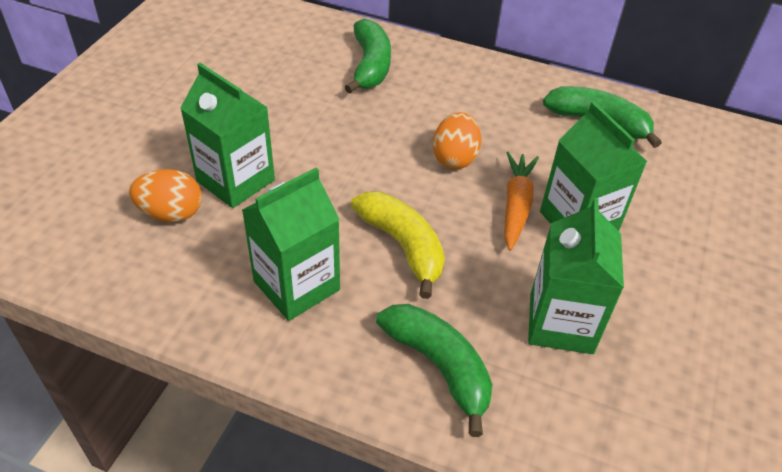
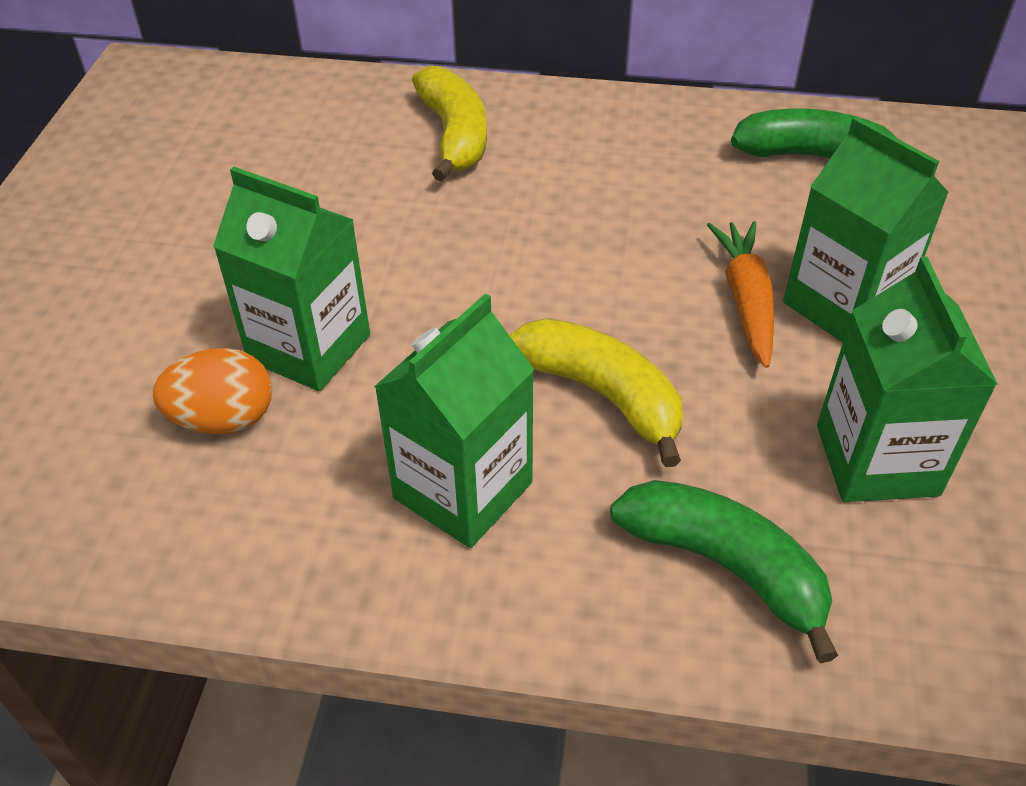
camera: 10 degrees left, 0 degrees up
(370, 65) = (454, 135): green banana -> yellow banana
(454, 158) = (630, 248): orange egg -> none

